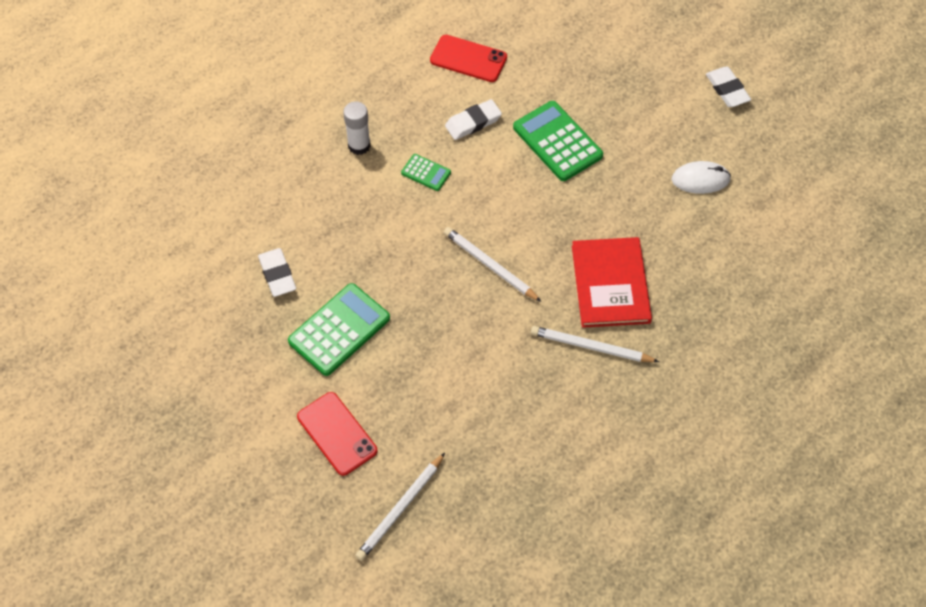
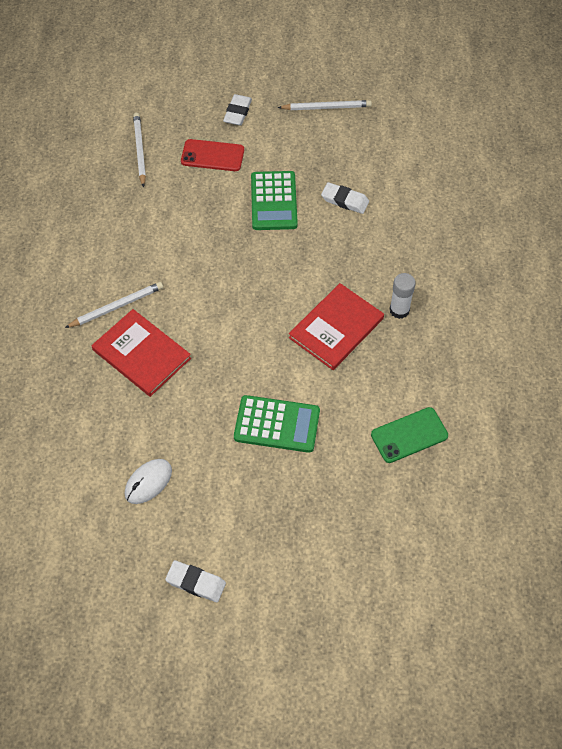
camera: 135 degrees right, 0 degrees up
(426, 173) = (336, 328): green calculator -> red book
(468, 59) = (409, 435): red phone -> green phone
(473, 122) = (348, 389): white eraser -> white eraser (237, 112)
(490, 265) = (229, 304): white pencil -> white pencil (326, 107)

